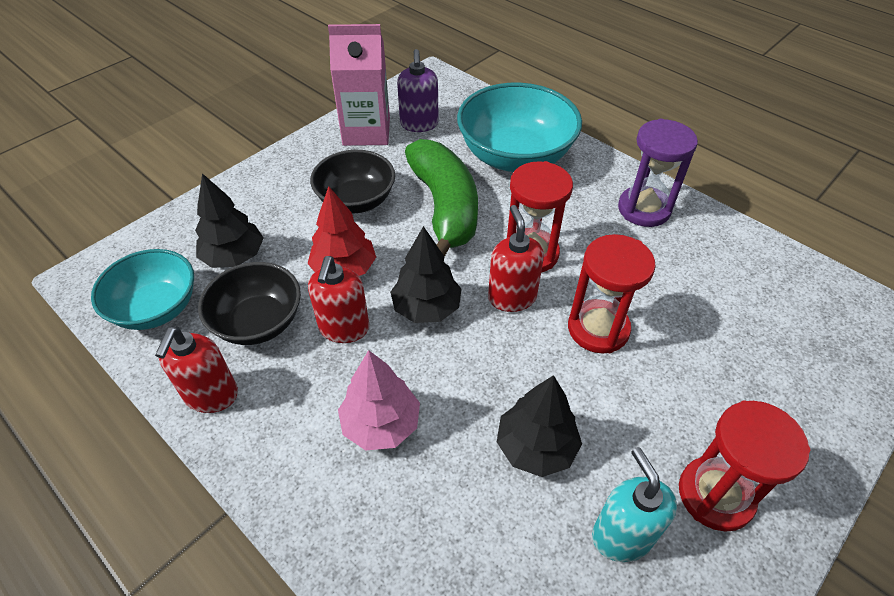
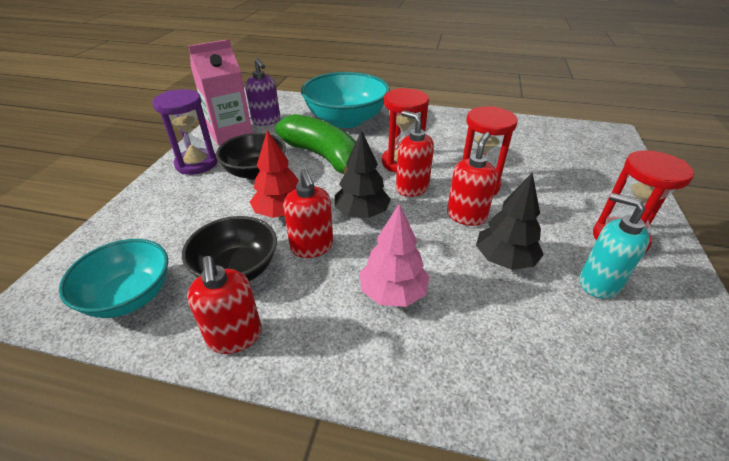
camera: 30 degrees left, 10 degrees down
(234, 257) = (179, 236): black tree -> none
(544, 367) = (466, 216): none -> red soap dispenser
(644, 209) = (445, 123): purple hourglass -> purple hourglass (196, 164)

